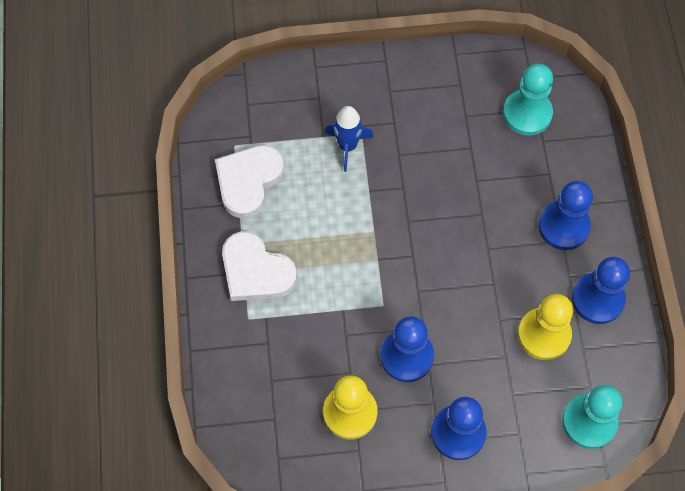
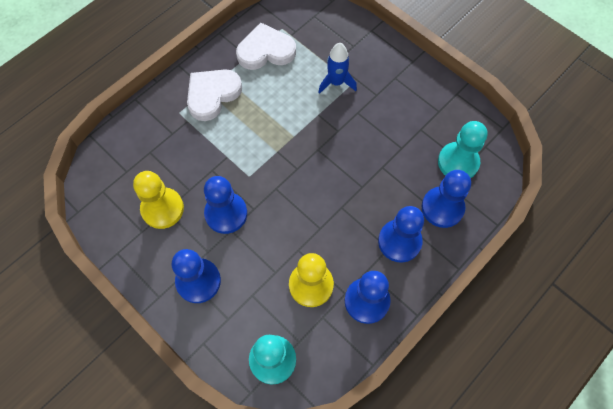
camera: 50 degrees right, 0 degrees up
(256, 271) = (212, 95): white heart -> white heart turned 45 degrees clockwise
(561, 164) = (442, 208): none -> blue pawn

